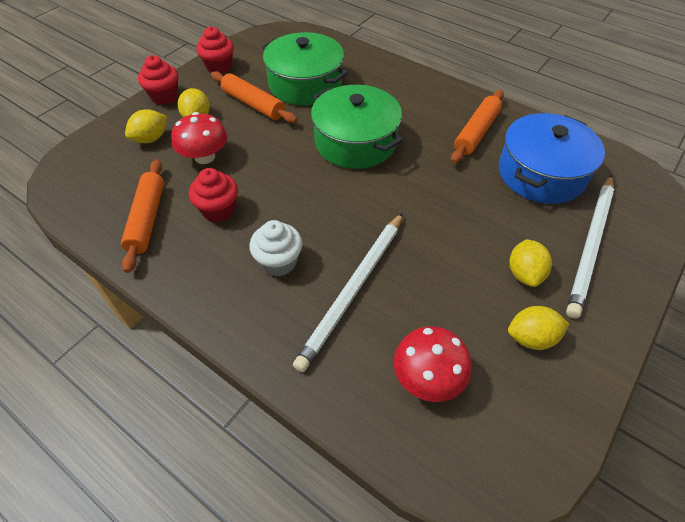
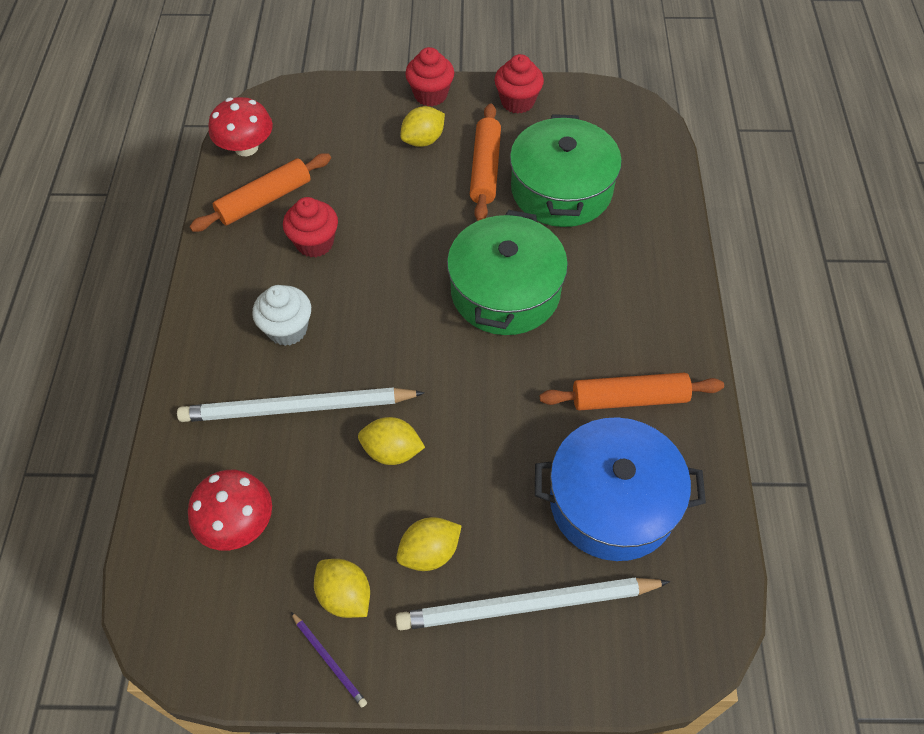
camera: 55 degrees right, 5 degrees up
(151, 139) = (363, 129): yellow lemon -> yellow lemon (392, 451)
(205, 157) = (374, 184): red mushroom -> red mushroom (246, 147)
(579, 373) = (329, 660): none -> purple pencil

